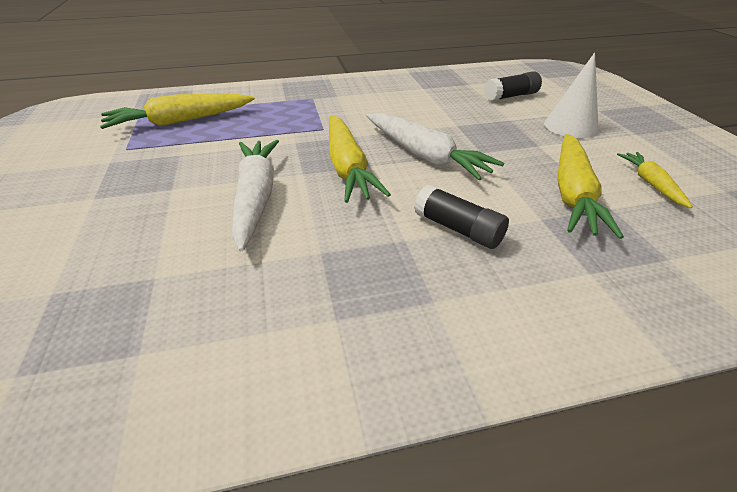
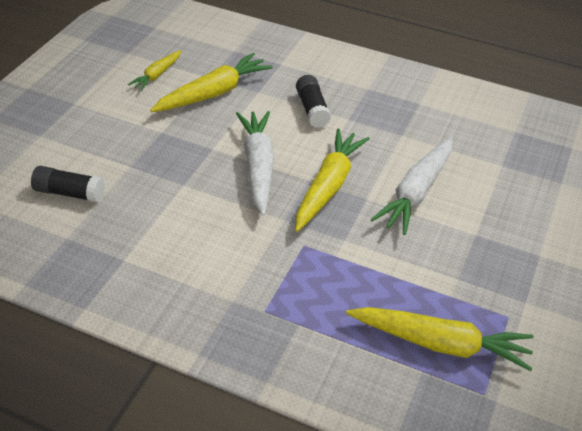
camera: 145 degrees left, 5 degrees up
(570, 126) = (101, 133): white cone -> none

